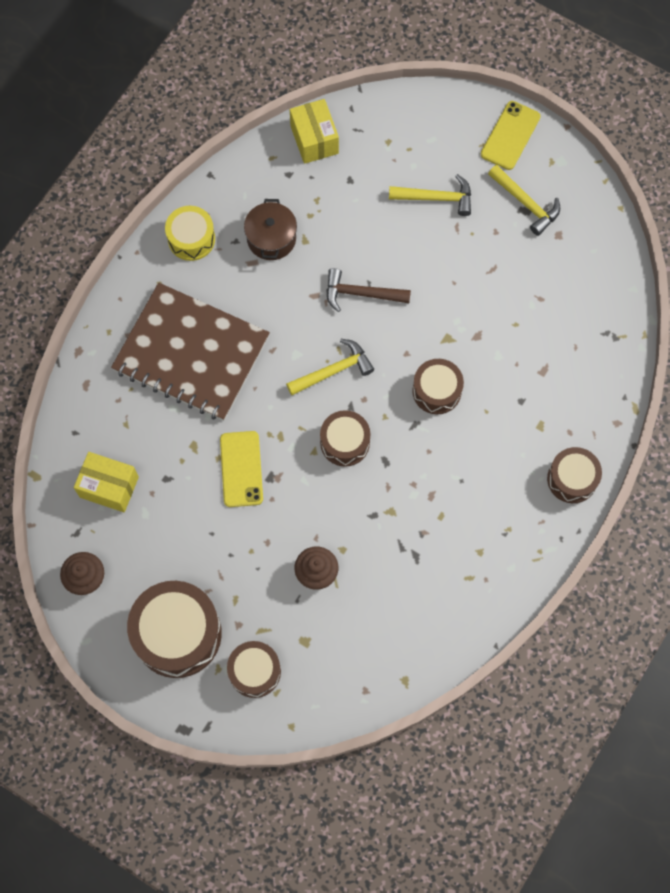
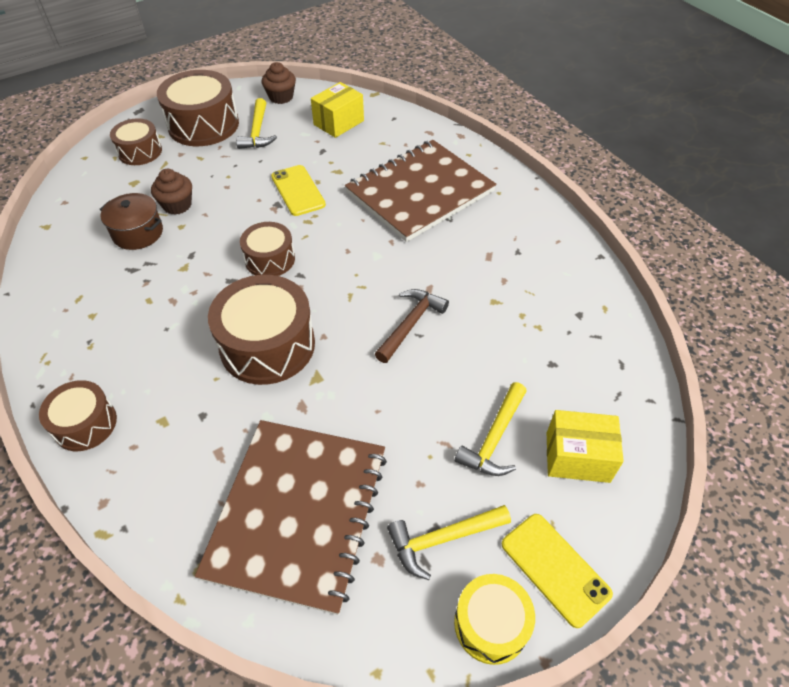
camera: 115 degrees right, 20 degrees down
(191, 239) = (534, 224): yellow drum -> yellow drum (491, 624)
(241, 469) = (298, 190): yellow phone -> yellow phone turned 45 degrees clockwise
(271, 238) = (508, 277): brown pot -> brown pot (138, 233)
(314, 139) = (616, 350): yellow box -> yellow box (577, 457)
(333, 370) = (343, 275): yellow hammer -> yellow hammer (257, 132)
(436, 391) = (267, 345): brown drum -> brown drum, size x1.70
(556, 296) = (298, 513): none -> brown notebook

